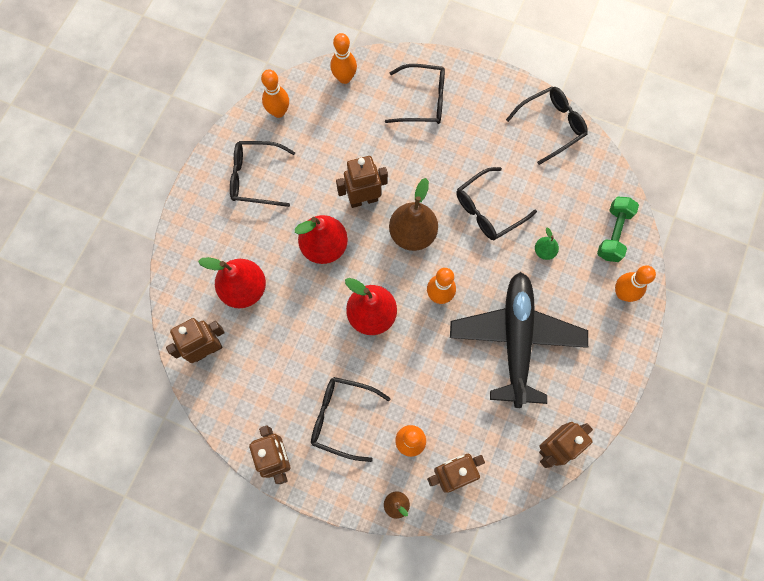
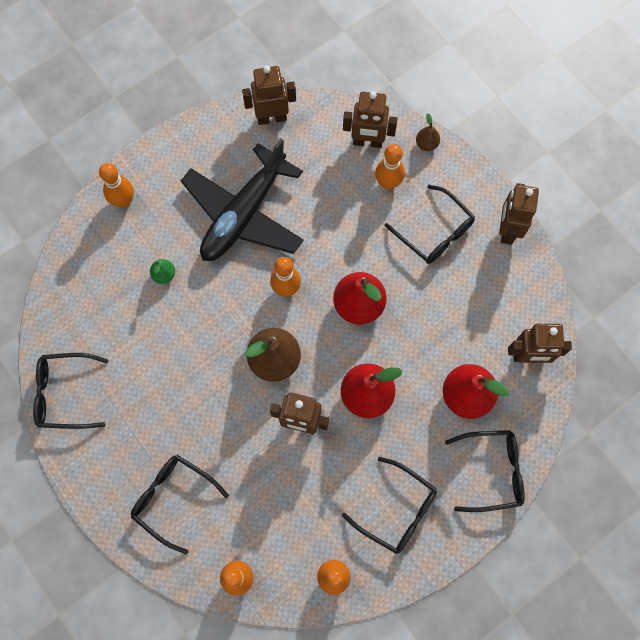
camera: 150 degrees left, 0 degrees up
(488, 210) = (188, 342): black glasses -> black glasses (492, 471)
(613, 234) = (90, 255): green dumbbell -> none

